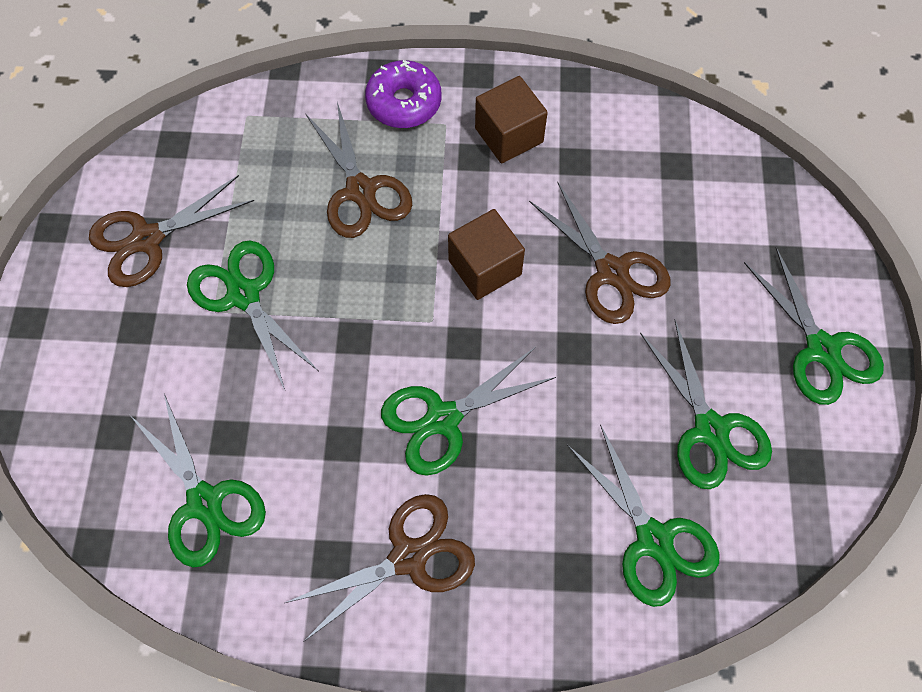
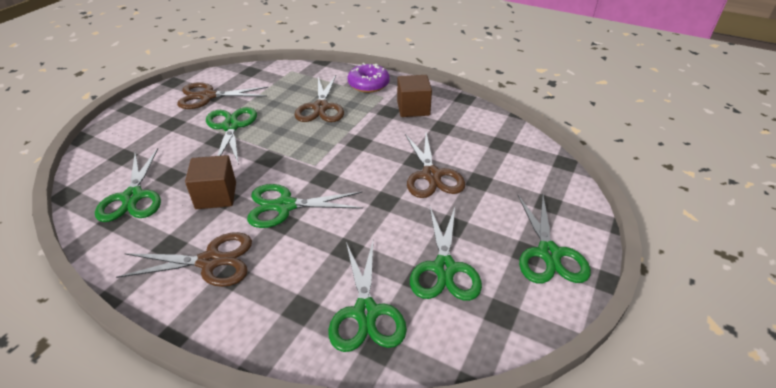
camera: 25 degrees right, 25 degrees down
(485, 267) = (360, 152): brown cube -> brown cube (216, 195)

